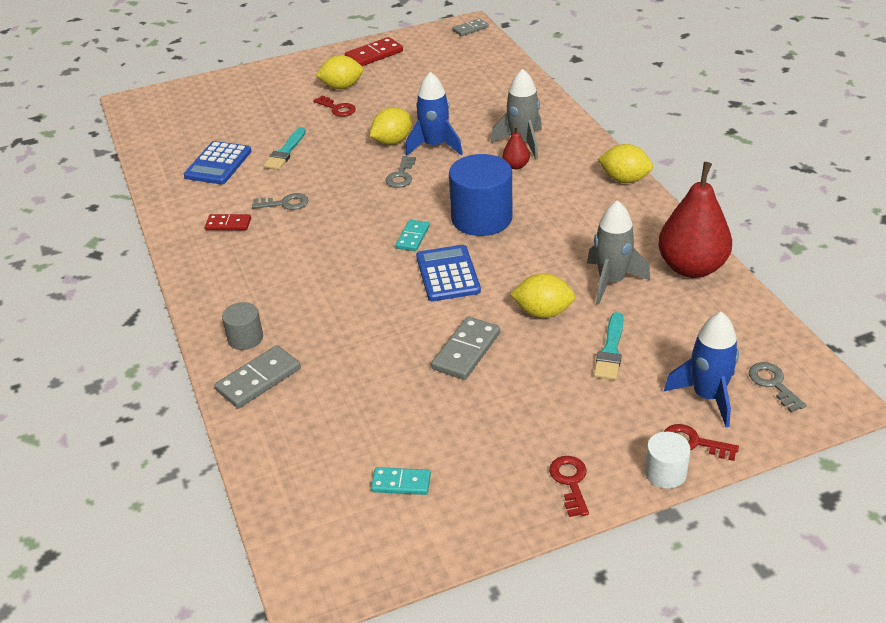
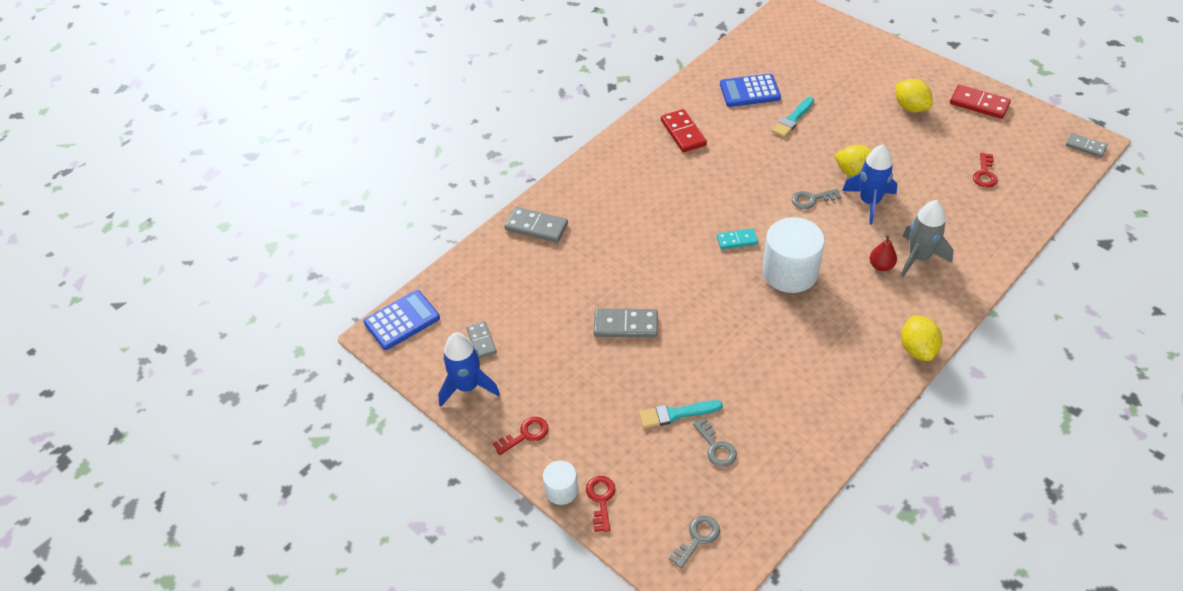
camera: 65 degrees right, 10 degrees up
(228, 224) = (683, 133): red domino -> red domino, size x1.56
(245, 338) = (571, 201): grey cylinder -> none
(285, 152) = (793, 119): turquoise brush -> turquoise brush turned 45 degrees counterclockwise
(285, 203) = (728, 150): grey key -> grey key (716, 447)
(337, 108) = (876, 120): red key -> red key (984, 174)
(401, 483) = (481, 341): turquoise domino -> grey domino
(447, 274) = (705, 279): blue calculator -> blue calculator (402, 320)
(481, 218) = (790, 272): blue cylinder -> white cylinder
(543, 312) = (696, 355): yellow lemon -> none
(611, 281) = (762, 387): grey rocket -> none
(691, 267) = (818, 438): red pear -> none
(707, 396) = (658, 495): blue rocket -> blue rocket (468, 386)

